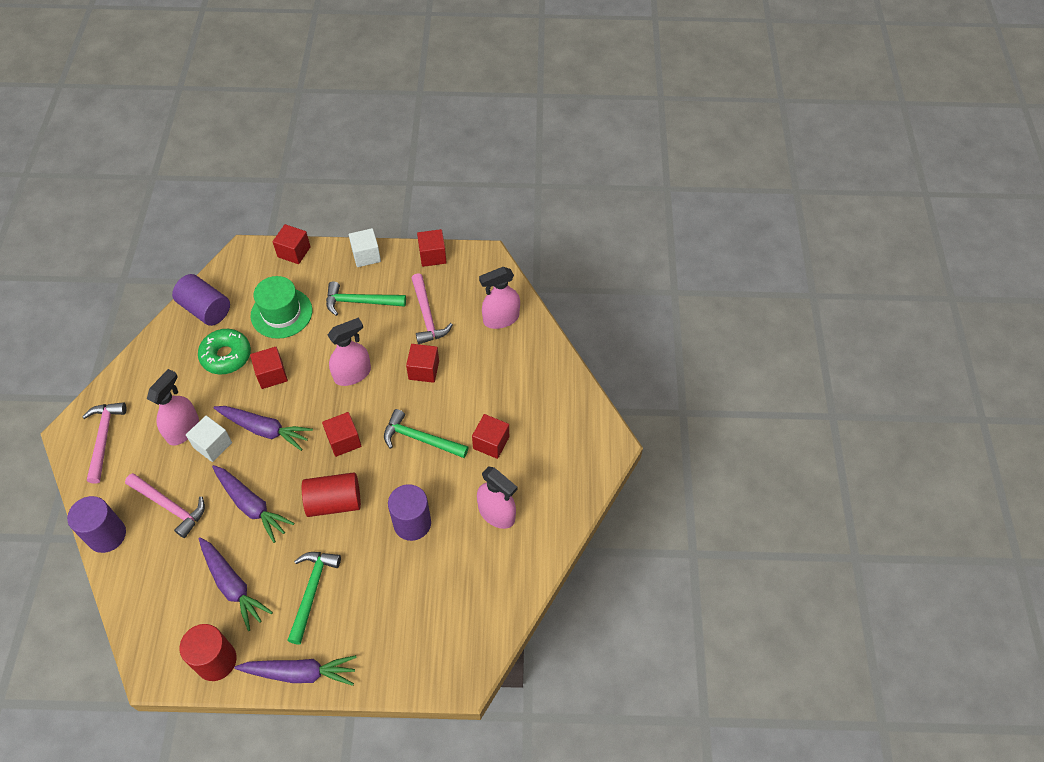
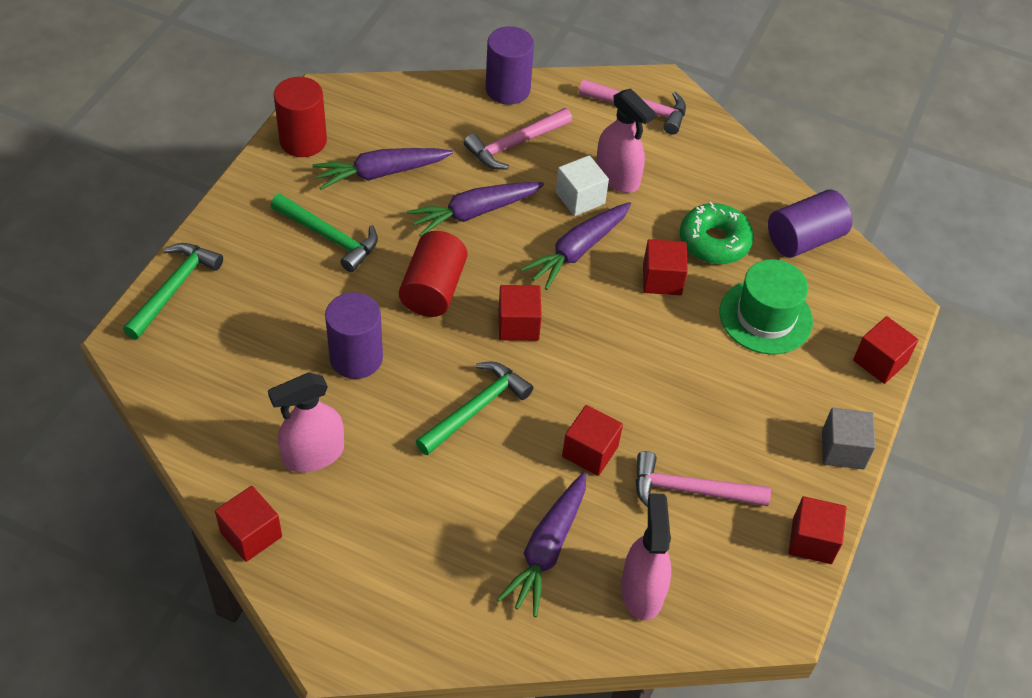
camera: 110 degrees right, 5 degrees down
(300, 673) = (241, 202): purple carrot -> purple carrot (547, 549)
(352, 374) = (622, 366): pink spray bottle -> none
(360, 302) = (751, 414): green hammer -> green hammer (174, 288)
(366, 255) = (842, 450): white cube -> grey cube
(491, 443) = (424, 490): red cube -> red cube (251, 534)

